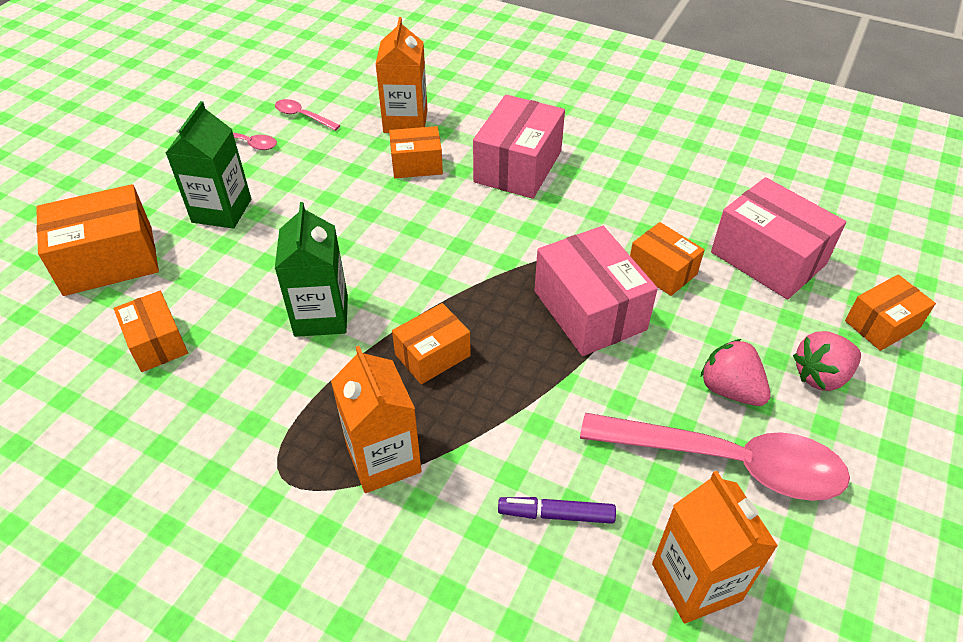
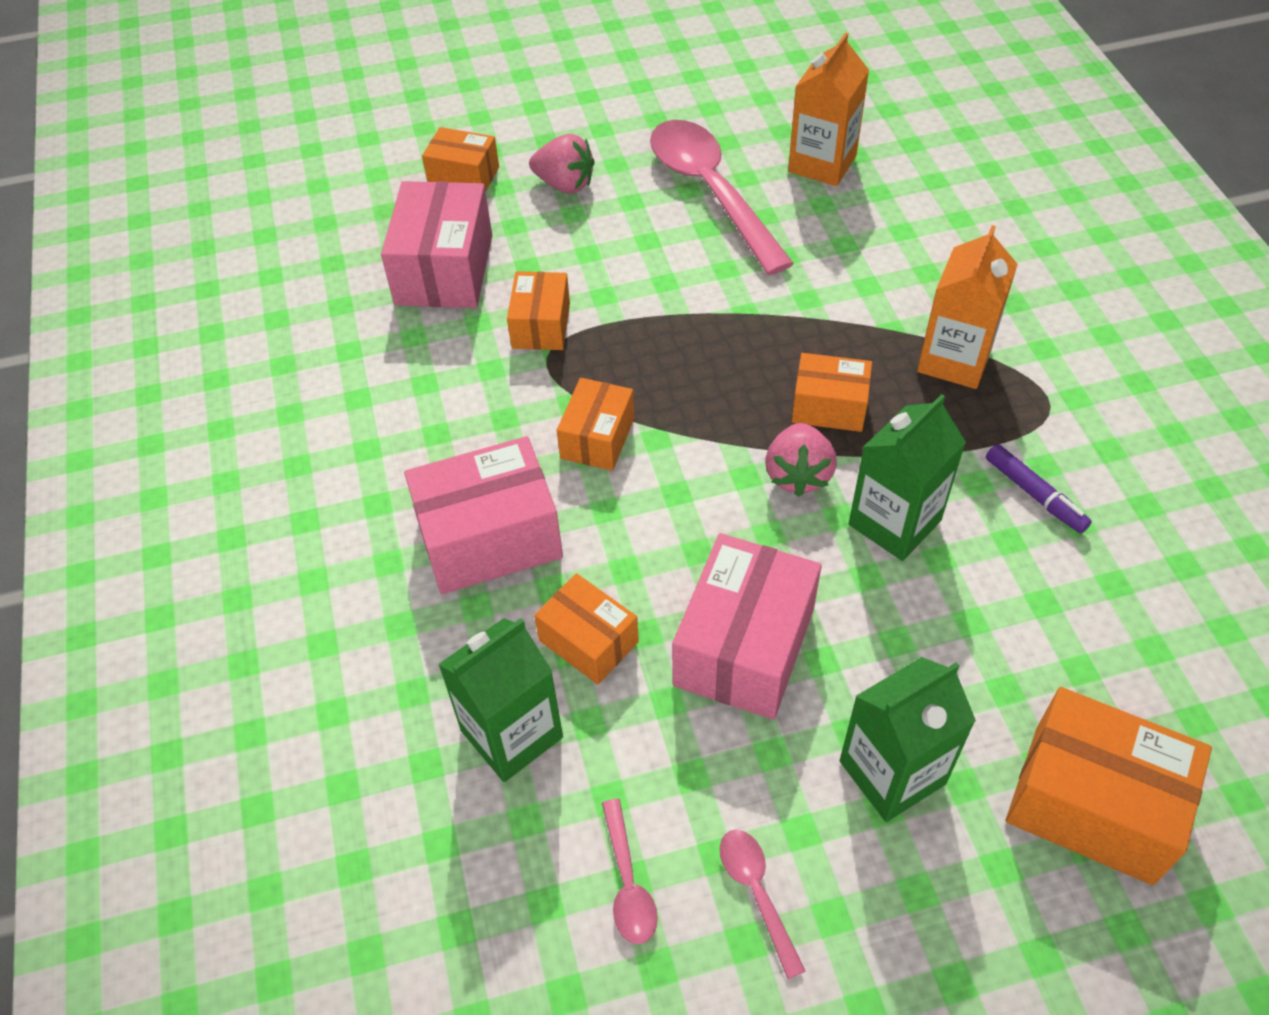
camera: 130 degrees left, 5 degrees up
(157, 343) = (1091, 623): orange box -> orange box (597, 438)
(405, 121) = (512, 734): orange carton -> green carton
(556, 514) = (865, 245): purple marker -> purple marker (1034, 494)
(589, 310) = (650, 342): pink box -> pink box (744, 646)
(730, 389) = (639, 221): pink strawberry -> pink strawberry (798, 474)

